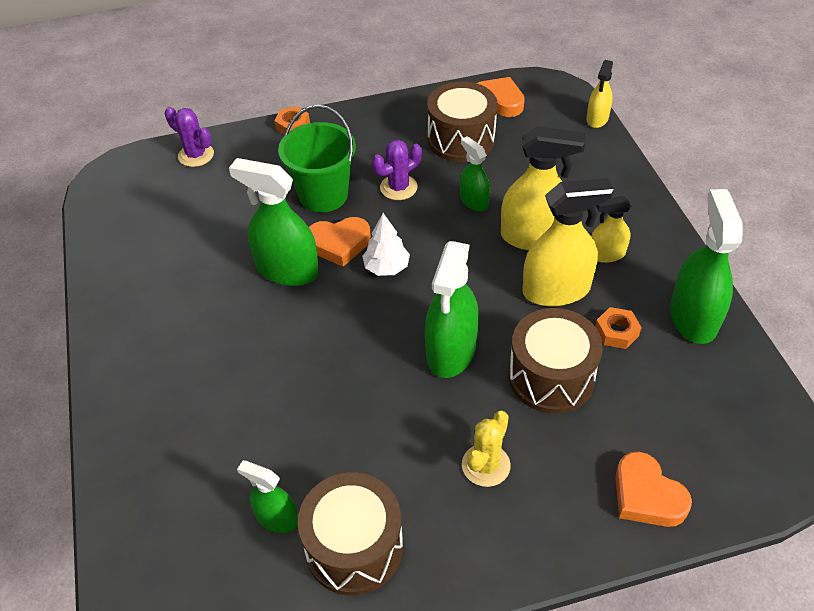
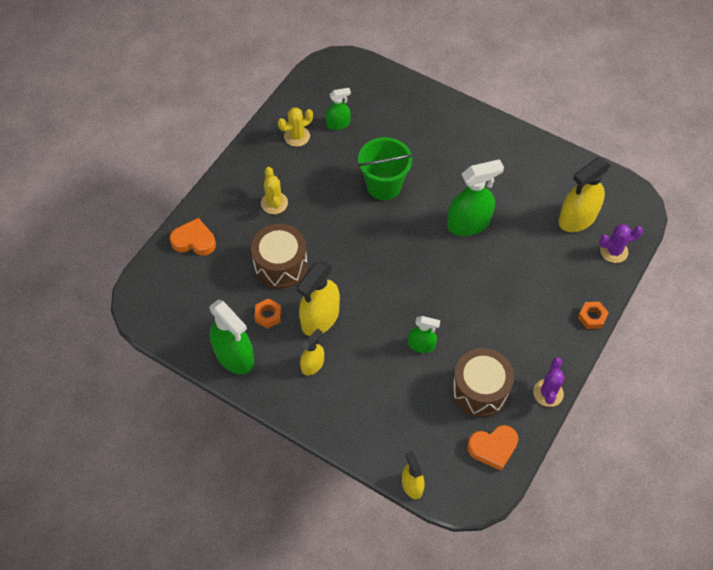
camera: 135 degrees right, 10 degrees up
(323, 195) = (508, 281): green bucket -> green bucket (384, 186)
(339, 244) = (461, 258): orange heart -> none
(354, 547) = (297, 136): brown drum -> yellow cactus
(386, 267) = (421, 263): white tree -> none
(398, 187) = (474, 320): purple cactus -> purple cactus (548, 393)
(451, 351) = (340, 243): green spray bottle -> none
(533, 237) = (363, 345): yellow spray bottle -> yellow spray bottle (577, 218)

